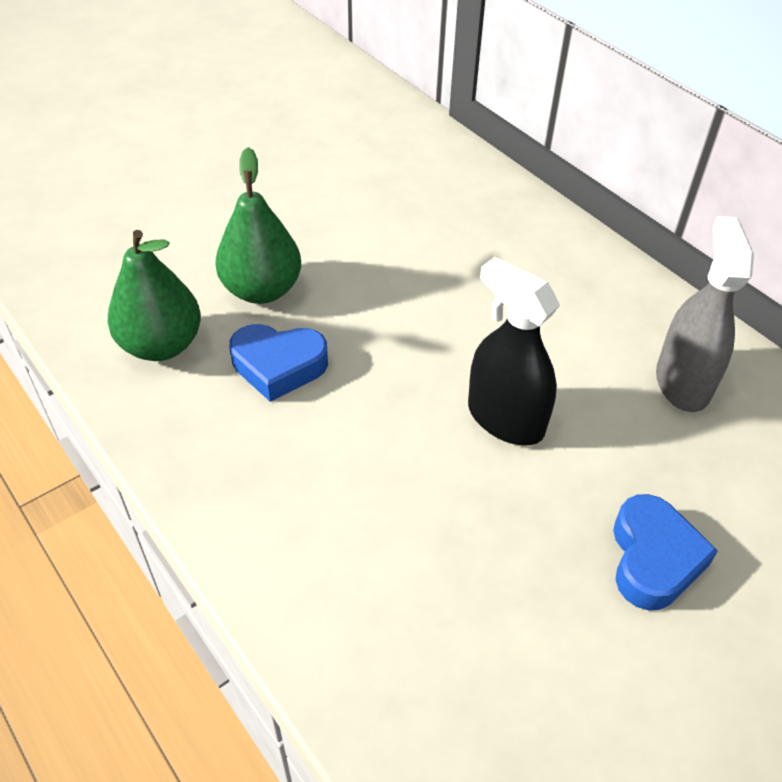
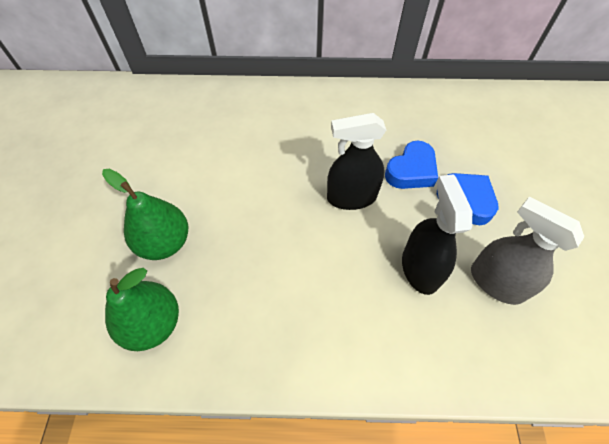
camera: 50 degrees left, 10 degrees up
(278, 366) = (228, 271): blue heart -> blue heart (411, 171)
(472, 560) = (420, 269): none -> black spray bottle
(682, 382) = (386, 120): grey spray bottle -> grey spray bottle (496, 282)

